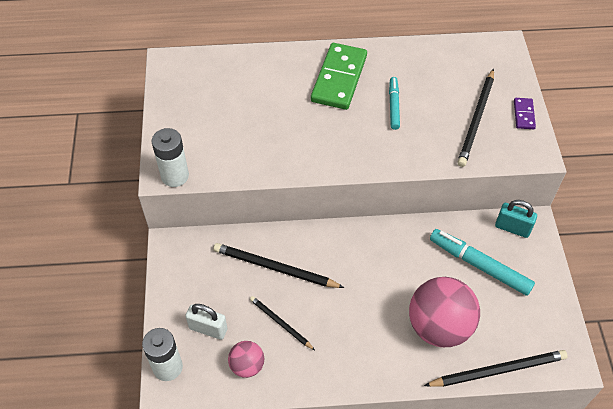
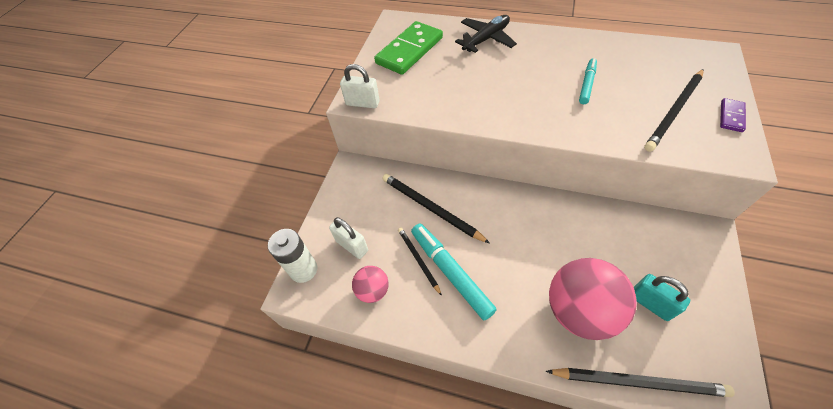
camera: 25 degrees right, 0 degrees up
(175, 176) = (362, 103): white battery -> white padlock
(279, 69) = (486, 39): none -> black plane
(339, 78) = (539, 54): green domino -> green domino (409, 51)
(479, 265) = (639, 260): turquoise marker -> turquoise marker (450, 272)
(512, 228) = (685, 231): turquoise padlock -> turquoise padlock (650, 303)

